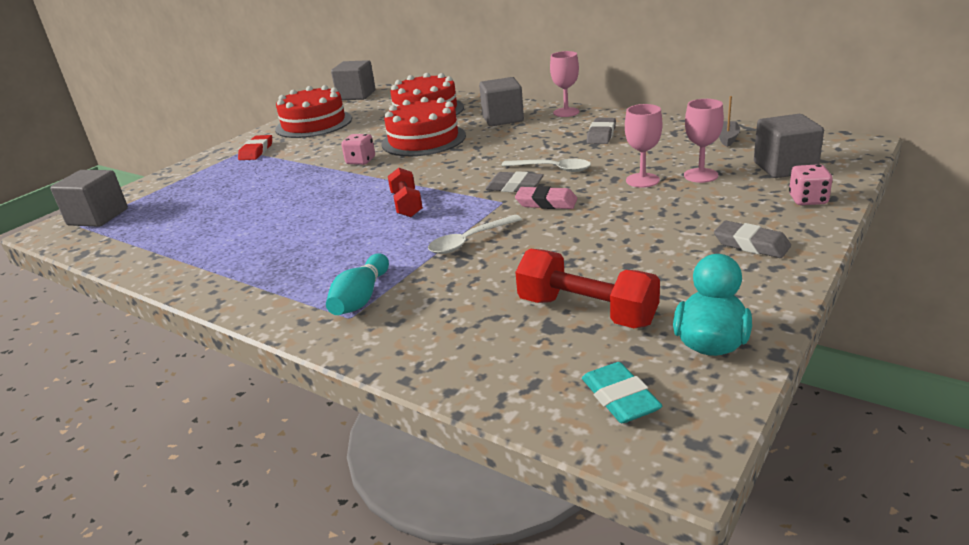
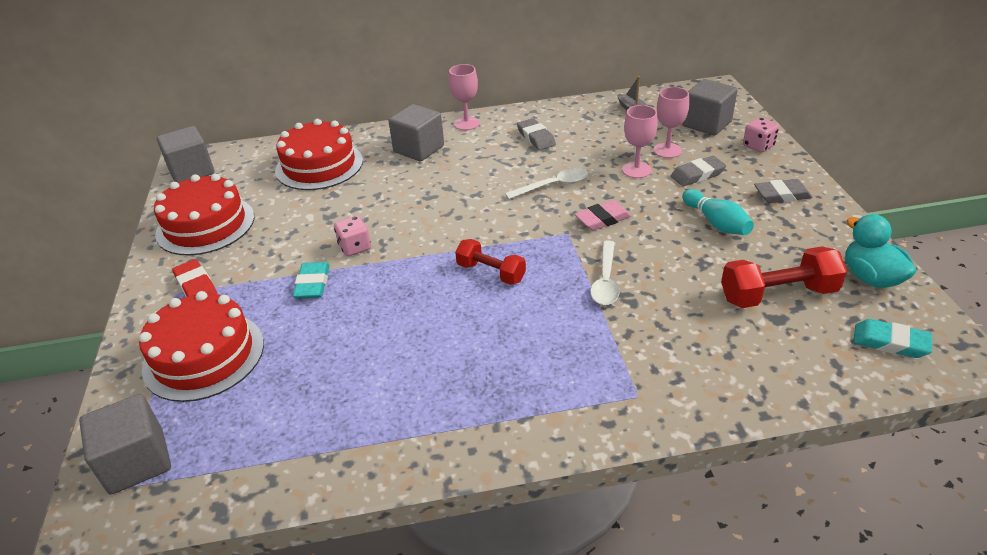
camera: 45 degrees left, 10 degrees up
(305, 171) = (312, 284): none -> turquoise eraser
(361, 298) = (616, 375): turquoise bowling pin -> turquoise bowling pin (716, 223)
(423, 140) = (379, 199): red cake -> red cake (204, 355)
(514, 187) = (552, 215): grey eraser -> grey eraser (697, 175)

